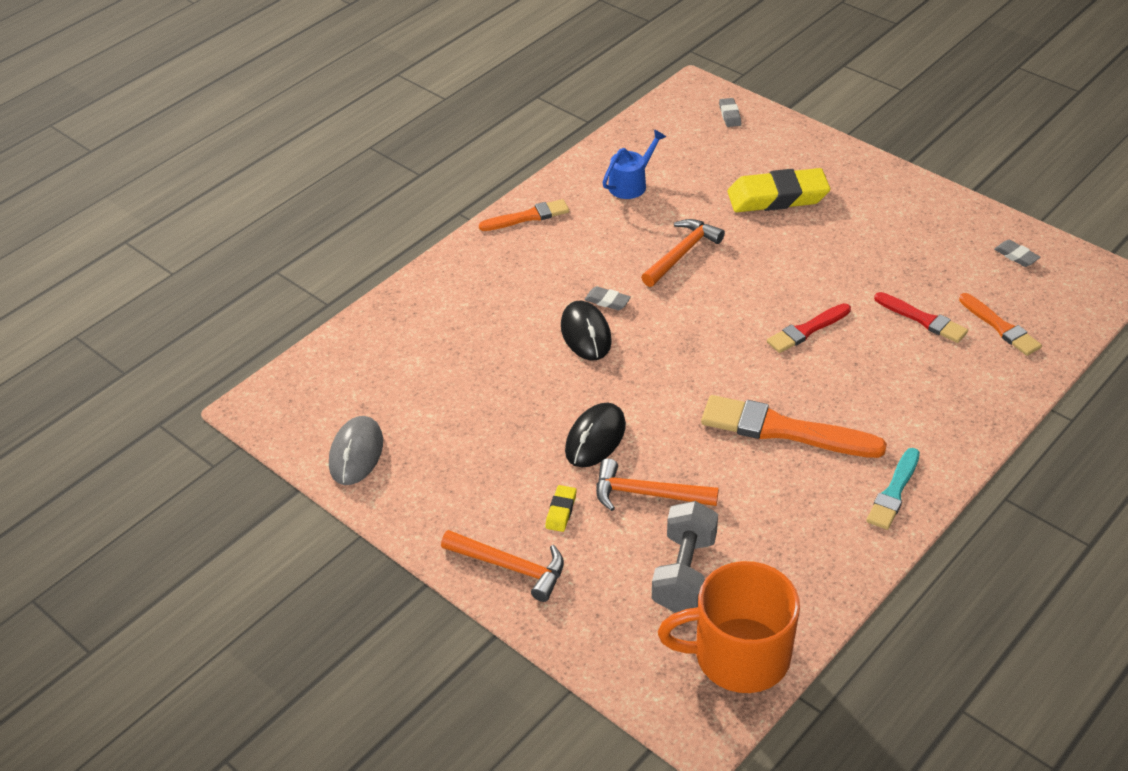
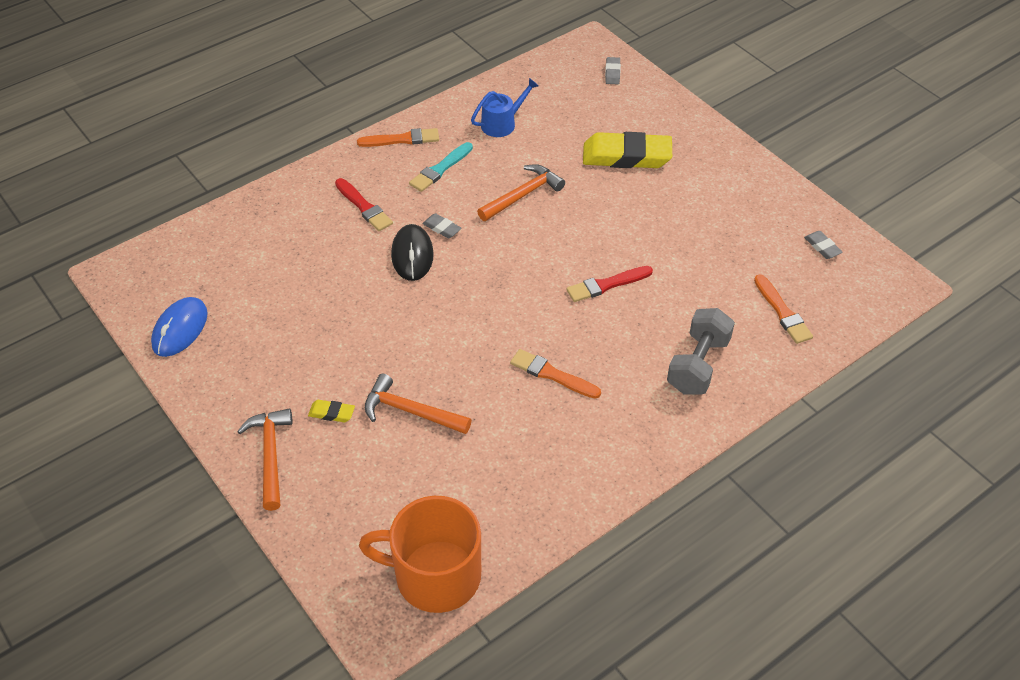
camera: 10 degrees right, 5 degrees up
(356, 453) = (180, 329): grey mouse -> blue mouse
(510, 567) = (270, 456): orange hammer -> orange hammer turned 135 degrees counterclockwise
(561, 511) = (331, 413): yellow eraser -> yellow eraser turned 75 degrees clockwise
(595, 438) = (385, 352): black mouse -> none
(684, 573) = (416, 490): grey dumbbell -> grey dumbbell (698, 365)
(784, 430) = (552, 374): orange brush -> orange brush, size x0.59
(894, 492) = (628, 450): turquoise brush -> turquoise brush (440, 169)
(922, 319) = (714, 292): red brush -> red brush (364, 207)

